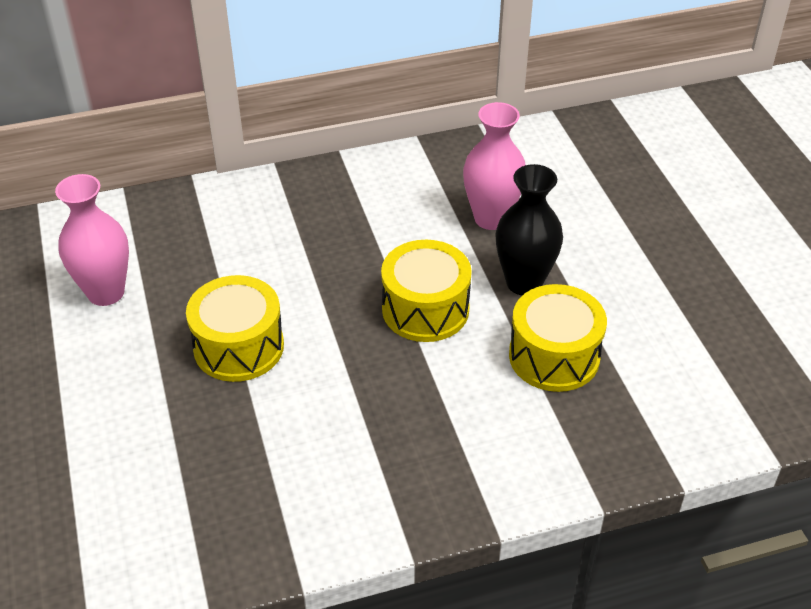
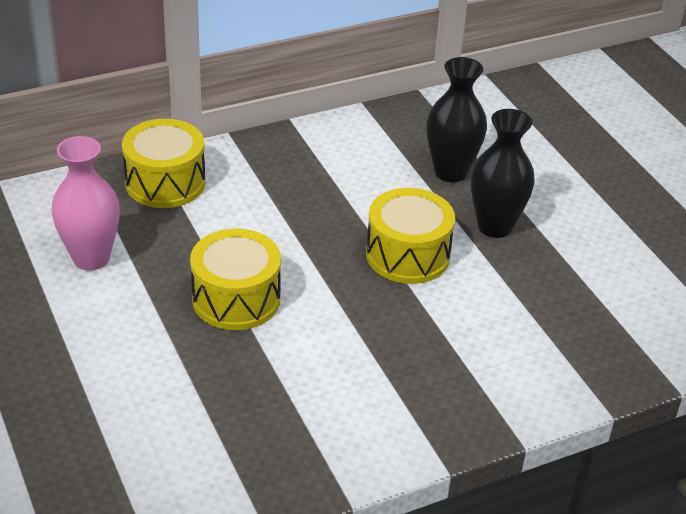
camera: 10 degrees left, 5 degrees down
(491, 218) = (450, 172): pink vase -> black vase
(554, 356) = (537, 288): yellow drum -> yellow drum (165, 182)

